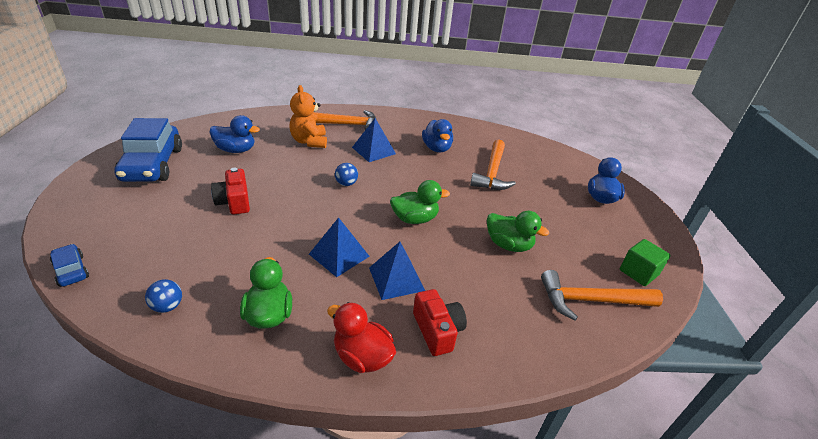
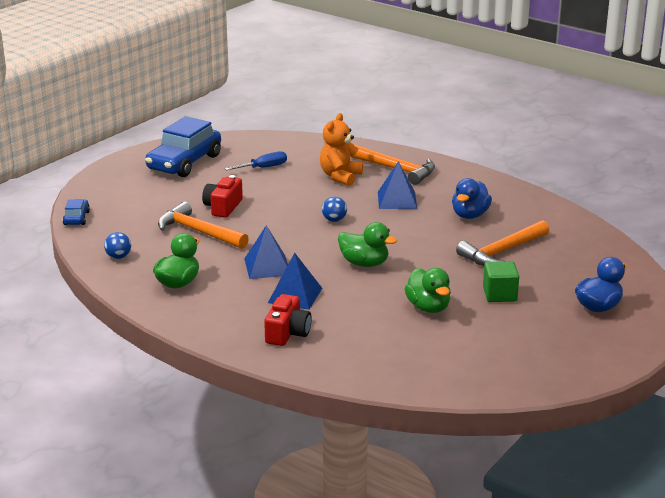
camera: 40 degrees right, 10 degrees down
(236, 150) = (264, 168): blue duck -> blue screwdriver
(362, 357) = (216, 325): red duck -> none
(590, 300) = (448, 364): orange hammer -> orange hammer (198, 232)
(638, 272) = (532, 367): green cube -> green cube (499, 294)

